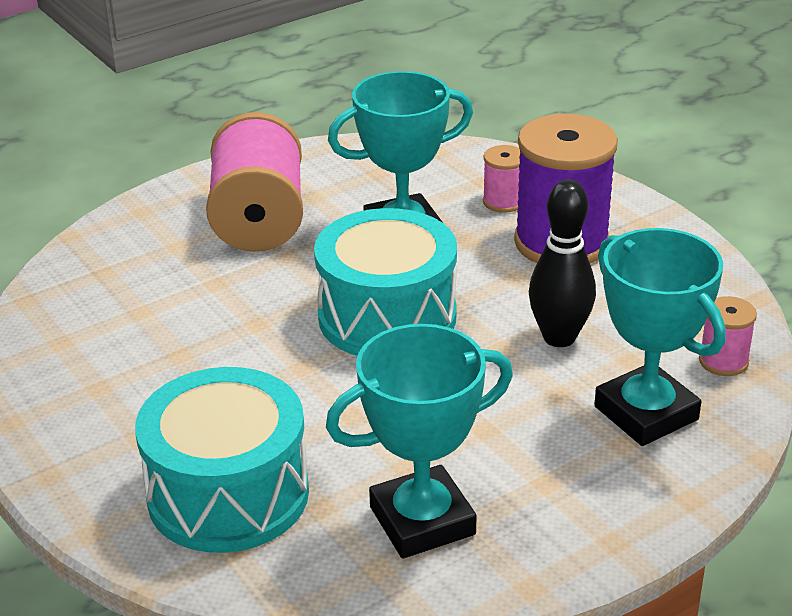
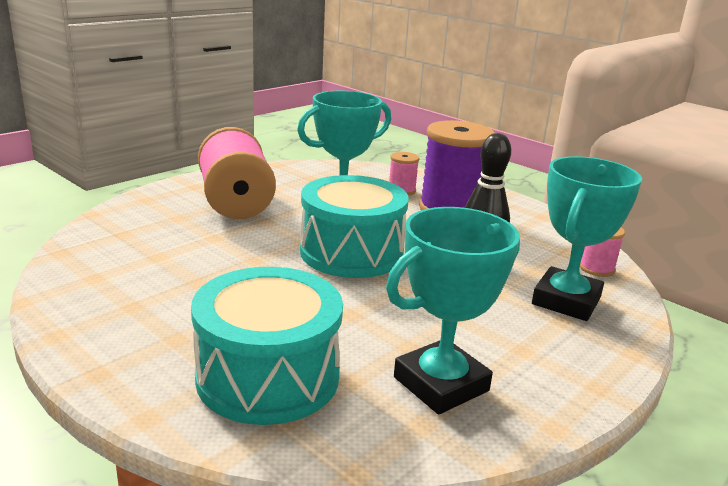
camera: 15 degrees left, 10 degrees down
(646, 413) = (566, 301): turquoise trophy -> turquoise trophy turned 75 degrees clockwise

